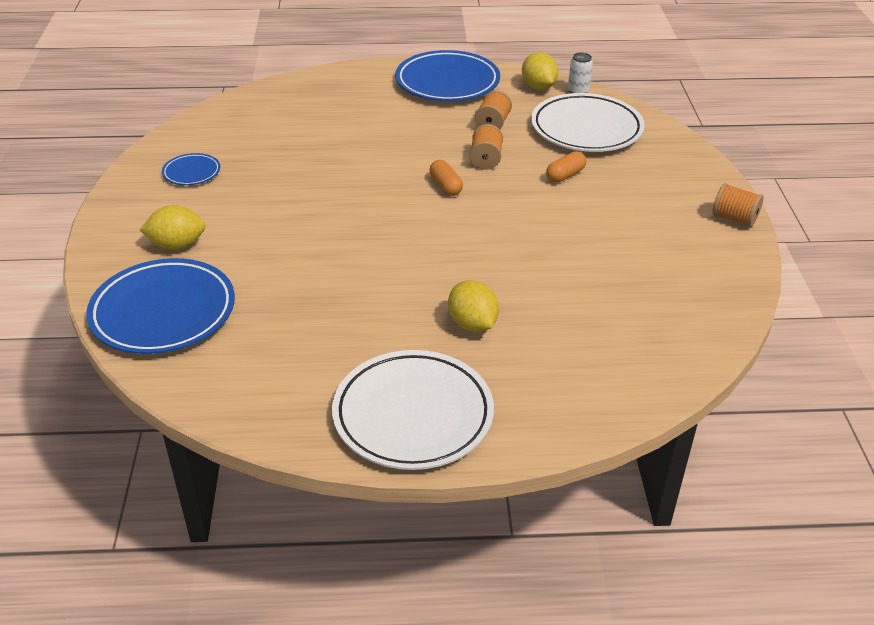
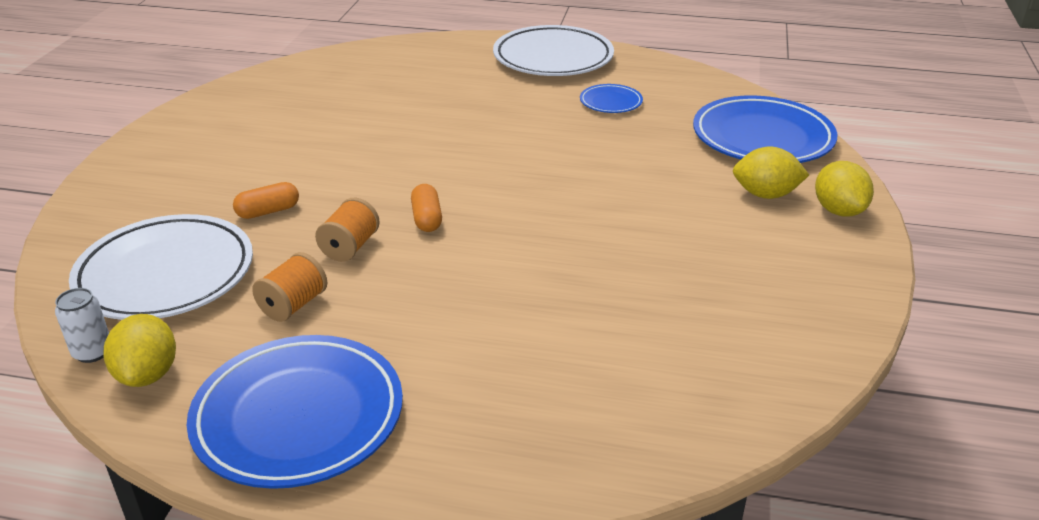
camera: 165 degrees left, 5 degrees down
(191, 172) = (771, 287): blue plate -> blue plate (611, 102)
(472, 324) = (478, 97): yellow lemon -> yellow lemon (838, 210)
(734, 218) = (143, 142): orange spool -> none

